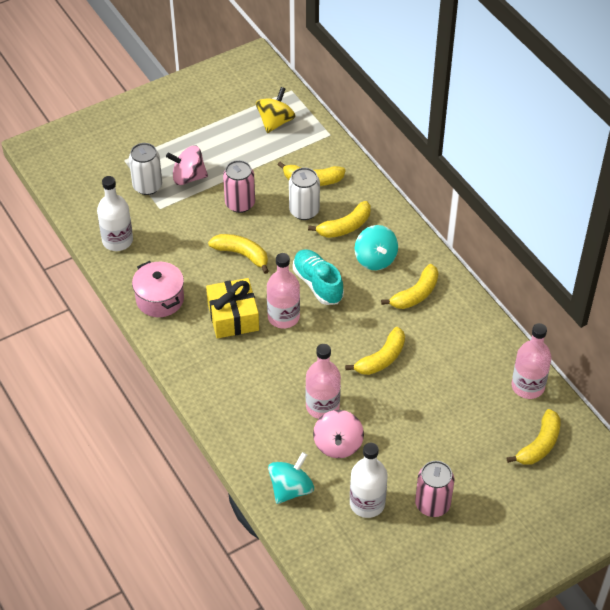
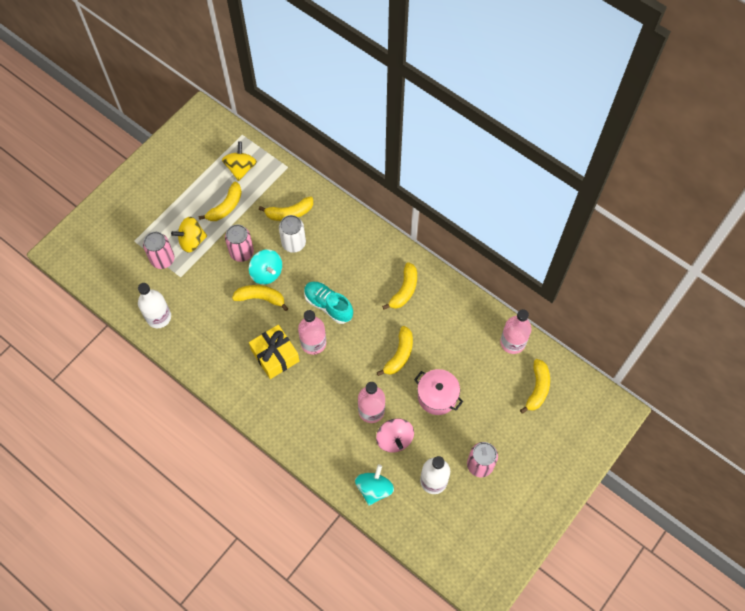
camera: 20 degrees left, 15 degrees up
(147, 186) = (162, 259): white can -> pink can
(160, 299) = (213, 359): pink pot -> pink pot (437, 396)
(188, 177) = (192, 241): pink spinning top -> yellow spinning top
(345, 227) = (330, 247): yellow banana -> yellow banana (226, 207)
(375, 259) = (363, 269): turquoise spinning top -> turquoise spinning top (266, 273)

